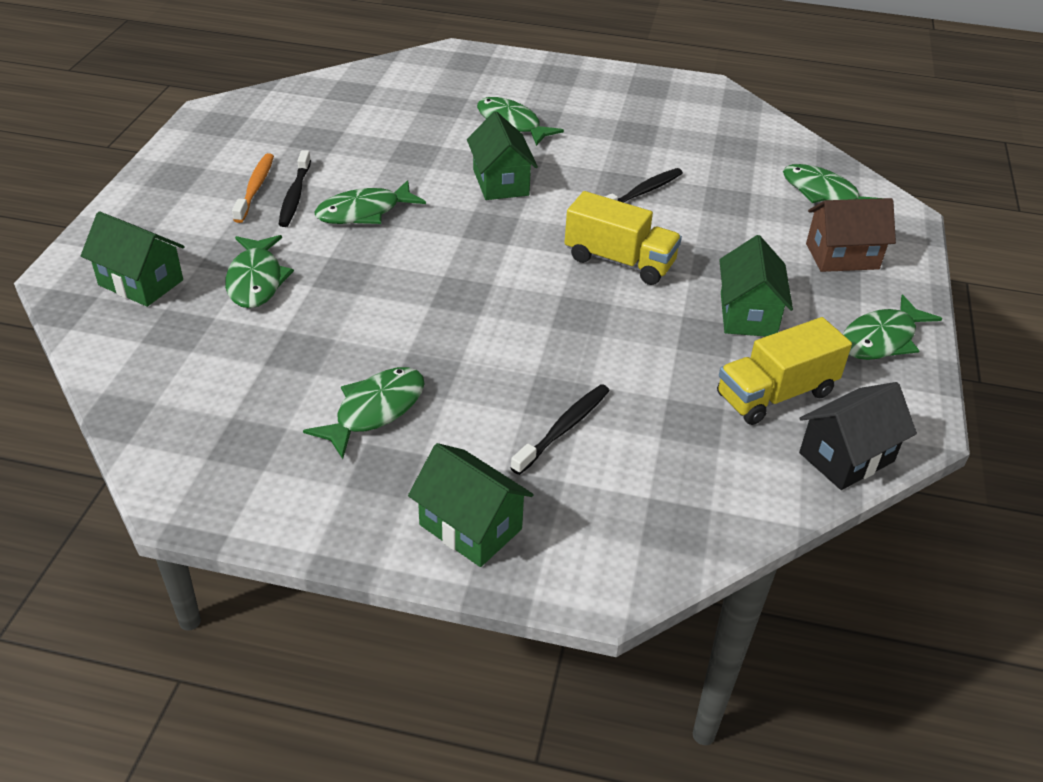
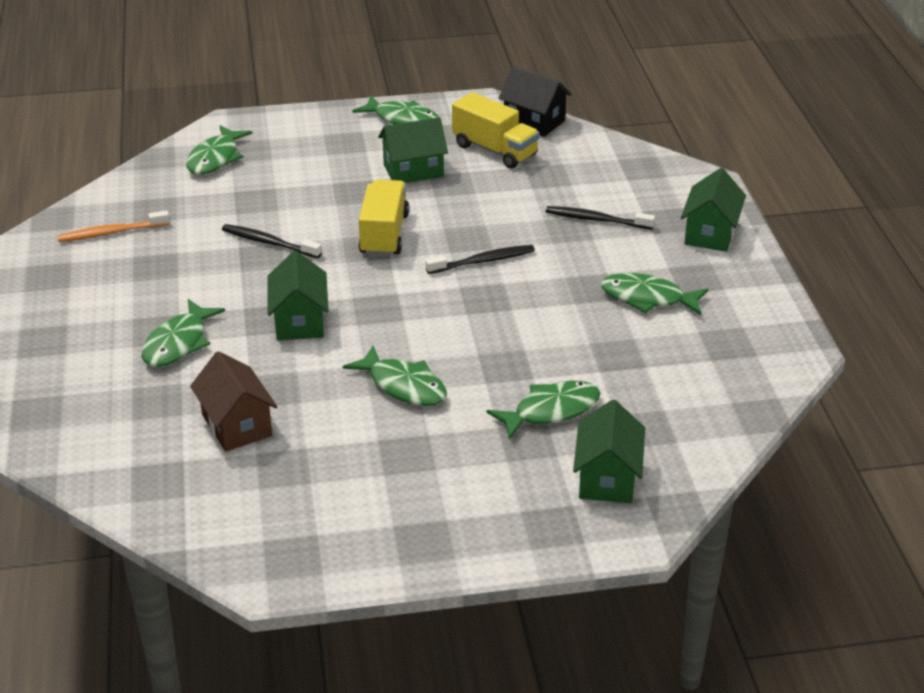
camera: 110 degrees left, 5 degrees down
(255, 188) = (408, 471): orange toothbrush -> orange toothbrush (111, 233)
(295, 195) = (404, 439): black toothbrush -> black toothbrush (483, 261)
(501, 182) = (299, 321): green house -> green house turned 60 degrees counterclockwise
(842, 256) = (307, 142): brown house -> brown house (236, 425)

